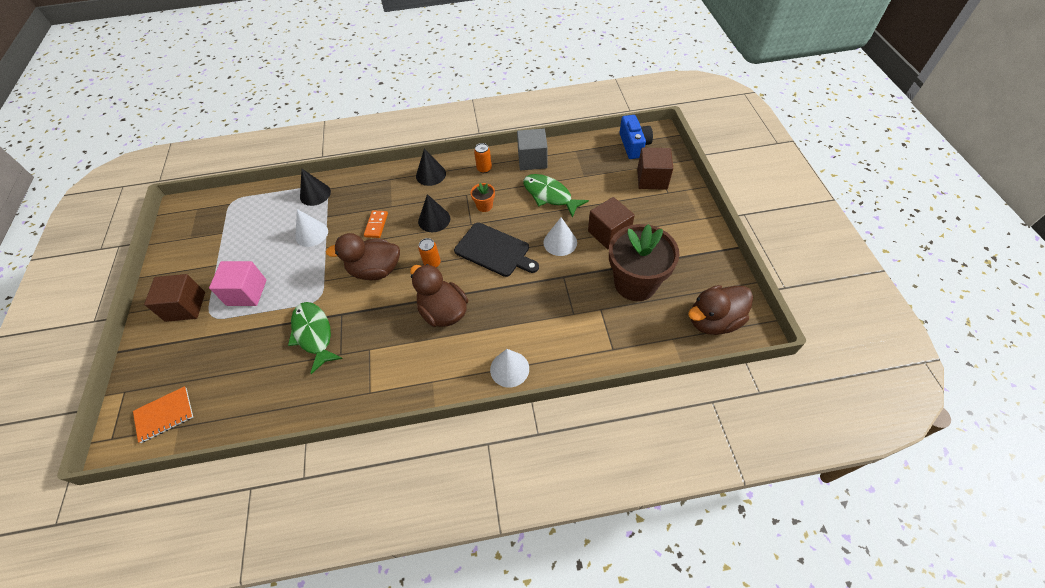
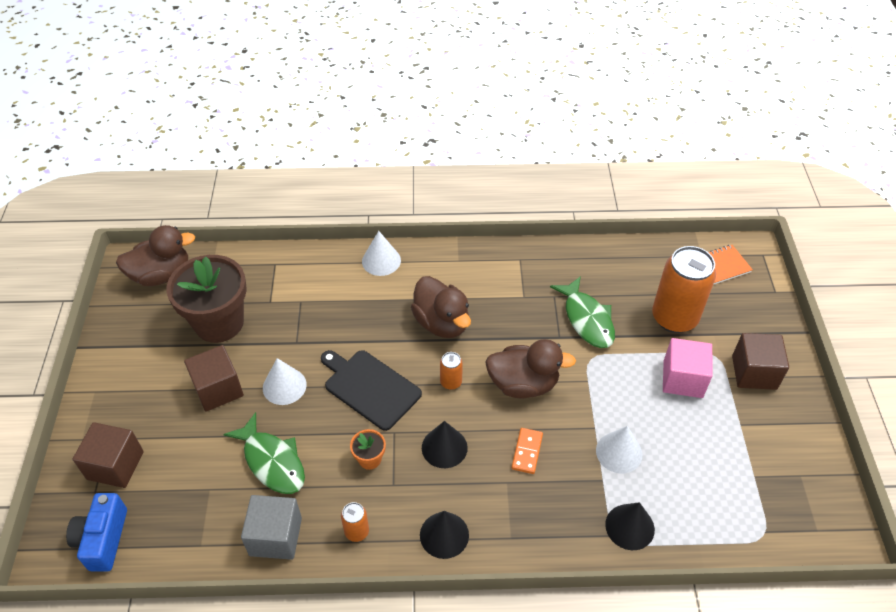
camera: 175 degrees left, 5 degrees down
(233, 347) = (674, 318): none -> orange can

